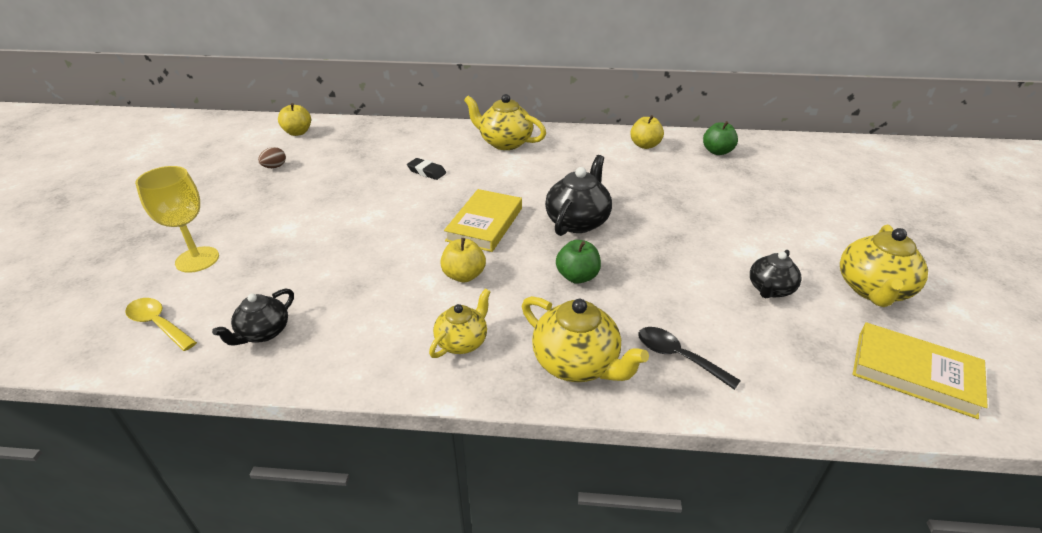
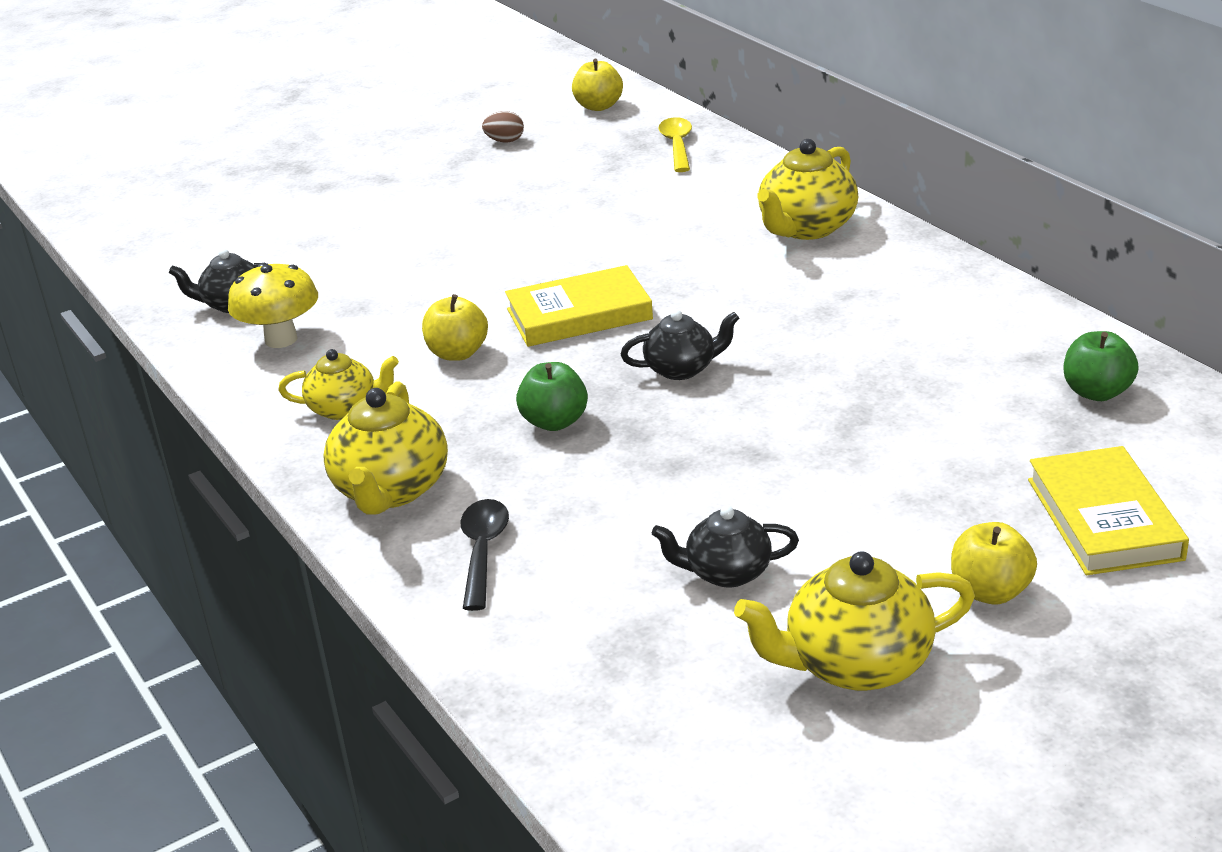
camera: 55 degrees right, 5 degrees down
(158, 324) = (186, 253): yellow spoon -> yellow spoon (677, 145)
(197, 259) = (292, 210): yellow goblet -> none
(342, 331) = (281, 339): none -> yellow mushroom
(426, 171) = (640, 221): black eraser -> none
(504, 143) = (806, 228): yellow teapot -> yellow teapot turned 135 degrees counterclockwise
(578, 221) = (682, 369): black teapot -> black teapot, size x0.63
(645, 145) = (999, 326): yellow apple -> yellow apple (990, 591)
(914, 373) = (675, 749): yellow book -> yellow book (1104, 519)

